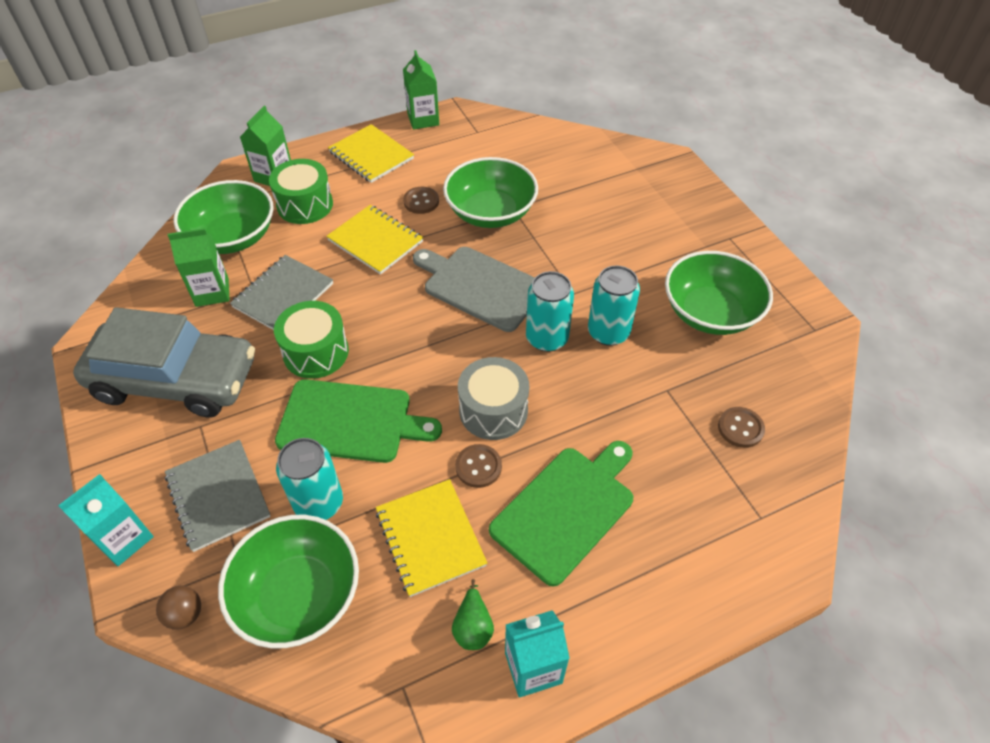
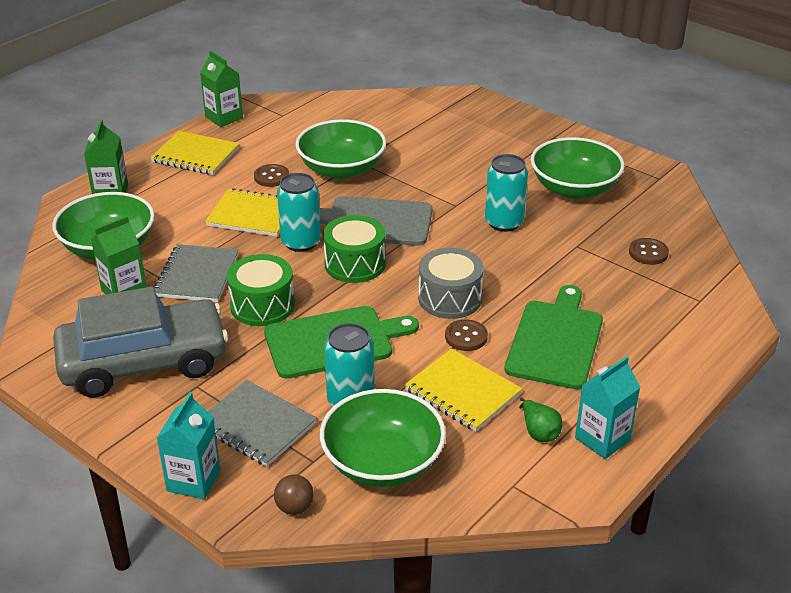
camera: 25 degrees left, 15 degrees down
(305, 205) = (161, 206): green drum -> green drum (355, 264)
(547, 338) = (457, 240): turquoise can -> turquoise can (300, 242)

